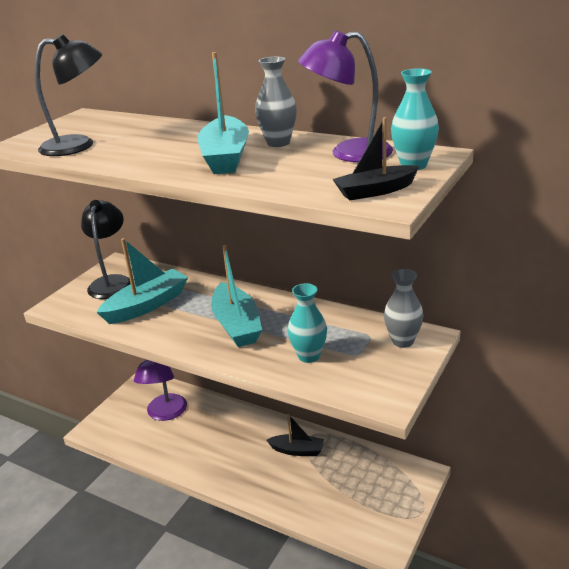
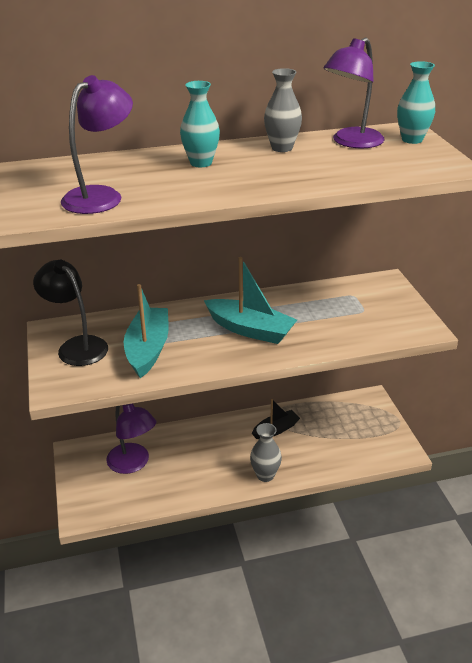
camera: 45 degrees left, 5 degrees up
(79, 145) = (101, 196): black lamp -> purple lamp
(225, 157) = (268, 169): turquoise boat -> none
(309, 356) = (336, 326): turquoise vase -> turquoise vase (201, 163)
(375, 191) = (430, 162): black boat -> none
(403, 341) = (377, 290): grey vase -> grey vase (265, 475)

